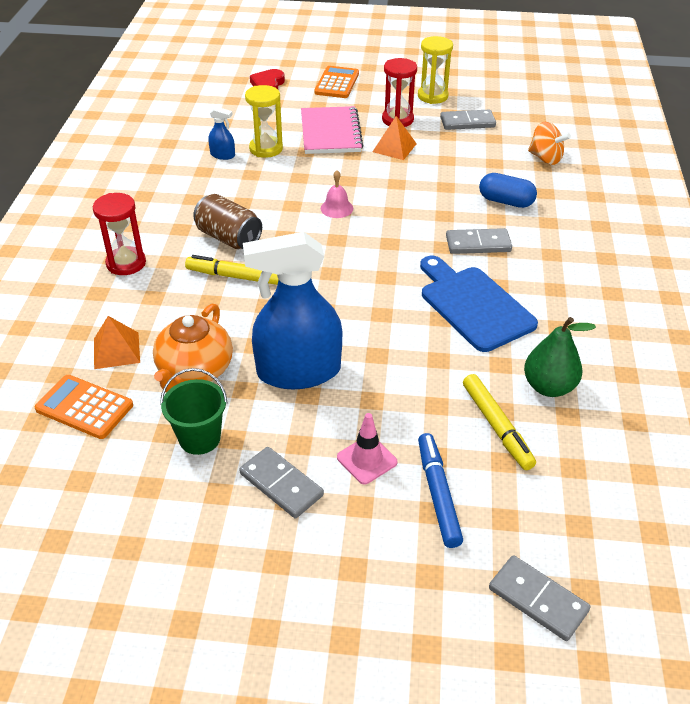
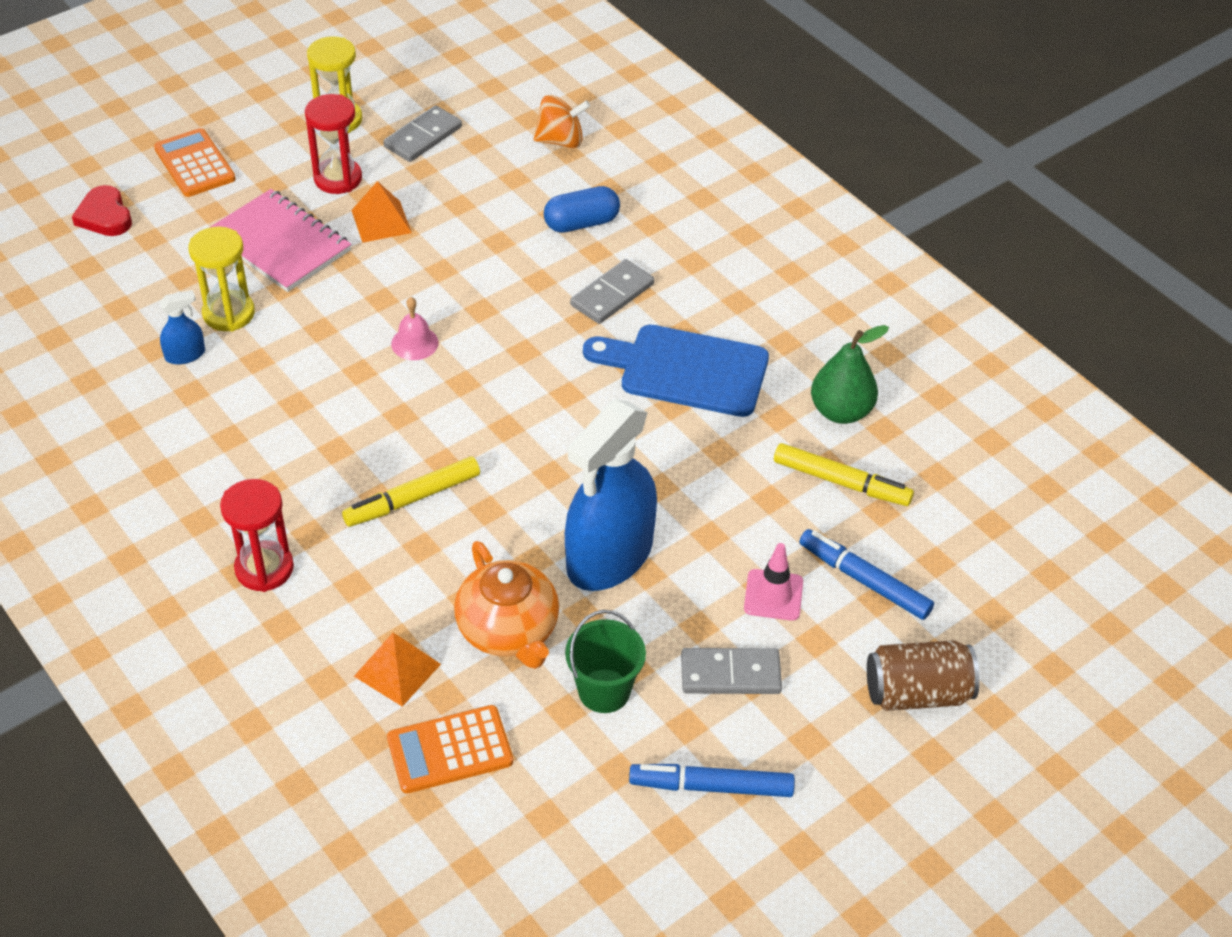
camera: 45 degrees left, 5 degrees up
(184, 539) = (711, 787): none -> blue marker
(229, 238) = (341, 458): brown can -> brown can (917, 693)
(537, 600) = (1027, 609): grey domino -> none

